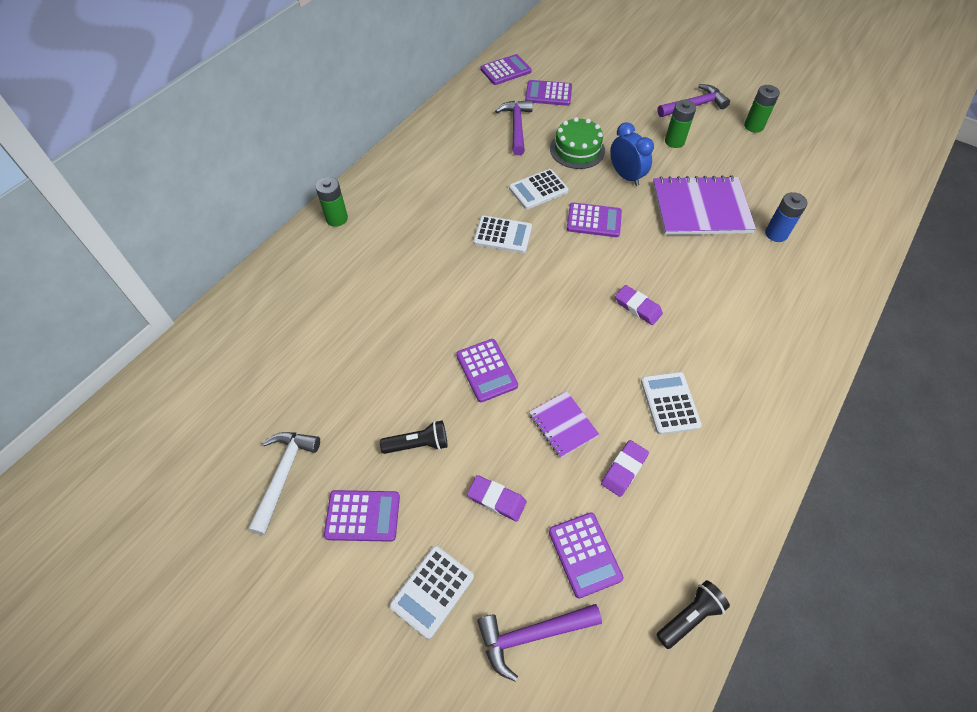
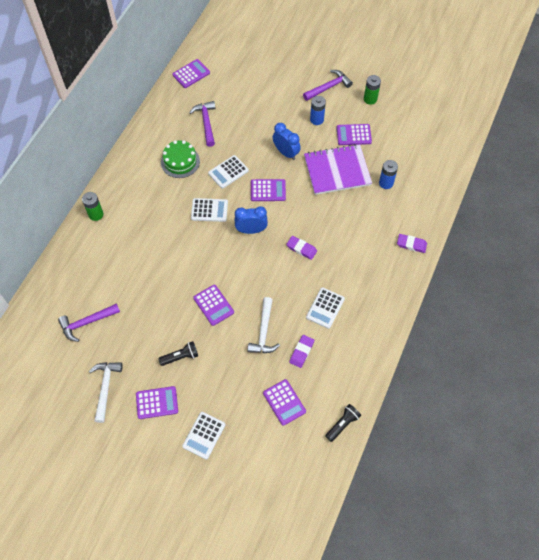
camera: 10 degrees left, 5 degrees up
(496, 499) = (231, 381): purple eraser -> purple eraser (411, 244)
(532, 635) = (261, 447): purple hammer -> purple hammer (87, 323)
(548, 94) = (225, 91): purple calculator -> purple calculator (353, 135)
(562, 270) = (251, 230): none -> blue clock
(563, 425) = (264, 331): purple notebook -> white hammer
(577, 149) = (251, 136): green cake -> green cake (180, 161)
(670, 403) = (325, 308): white calculator -> white calculator turned 135 degrees counterclockwise
(674, 141) = (316, 119): green battery -> blue battery

